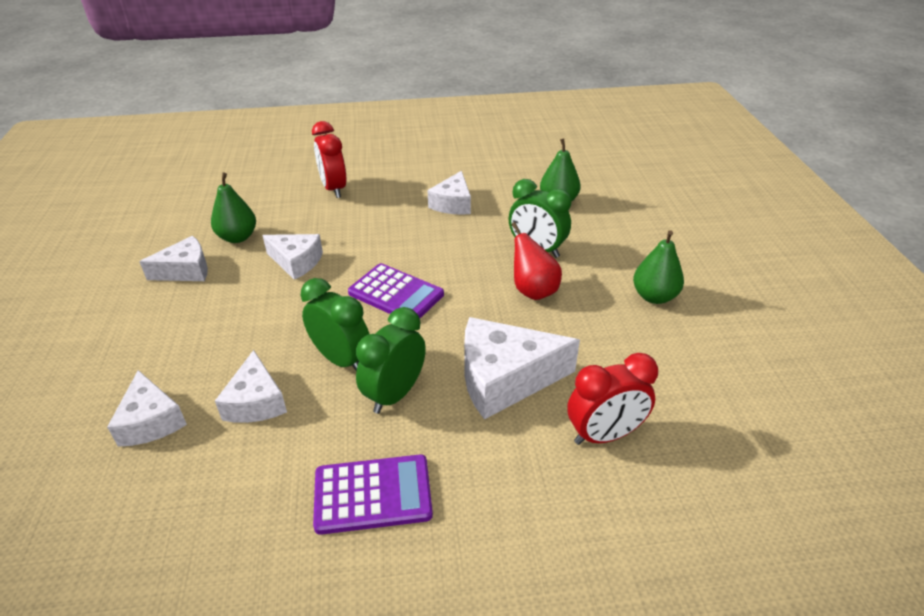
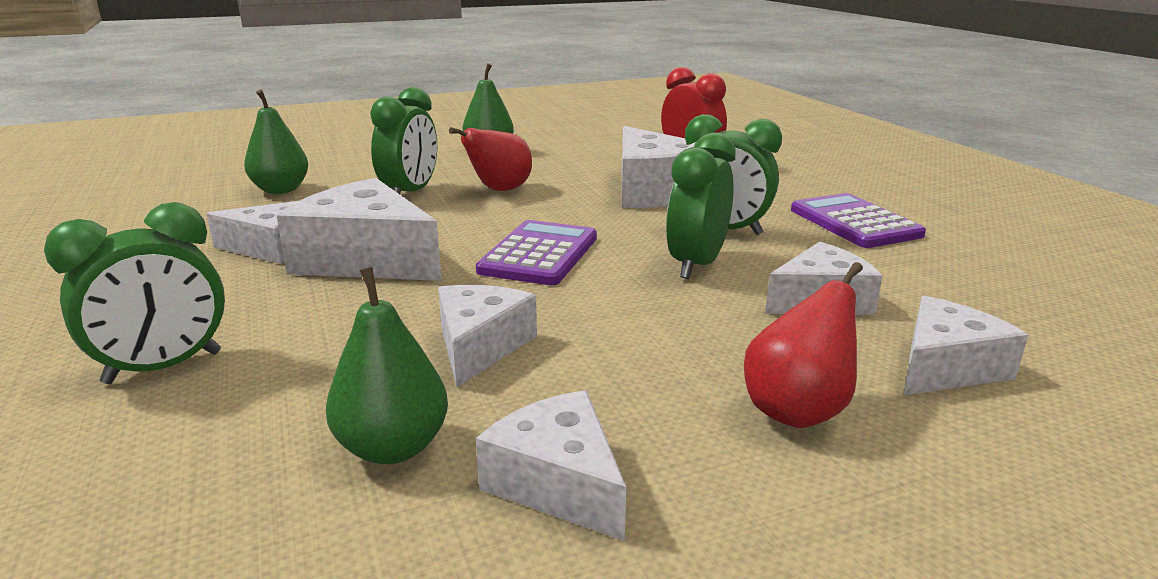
camera: 105 degrees left, 15 degrees down
(169, 346) = (797, 411): none -> red pear
(334, 189) = (164, 368): red clock -> green clock
(421, 232) = (366, 259): none -> white cheese

